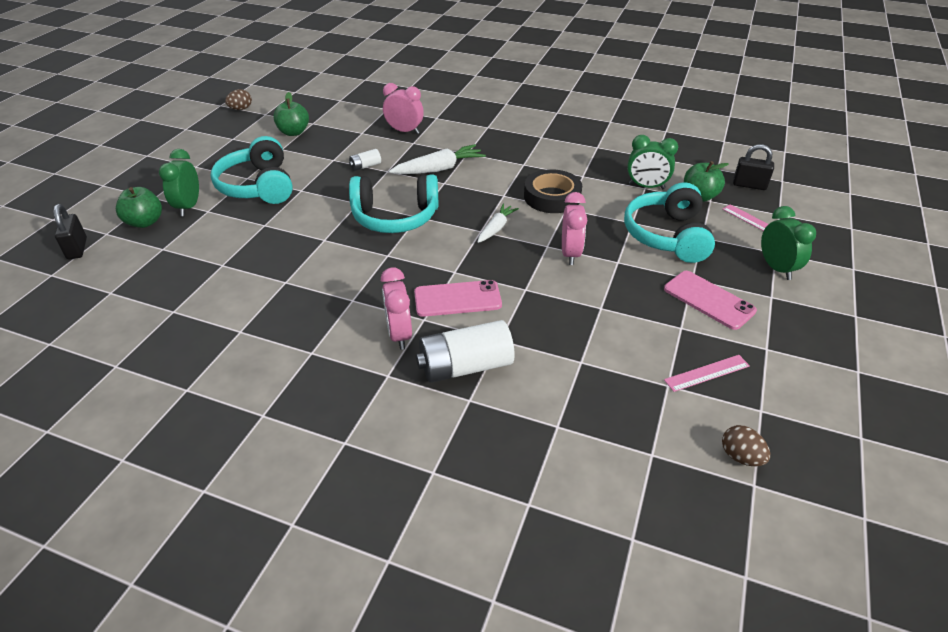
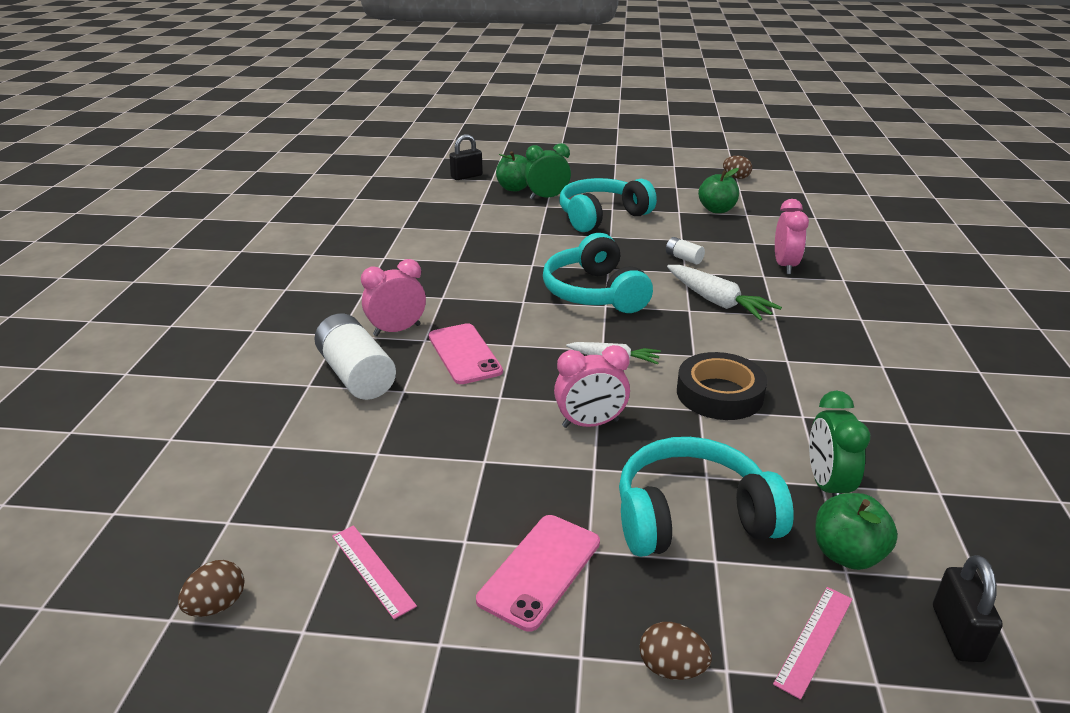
camera: 75 degrees right, 10 degrees down
(776, 268) = (671, 668): green clock -> brown egg

